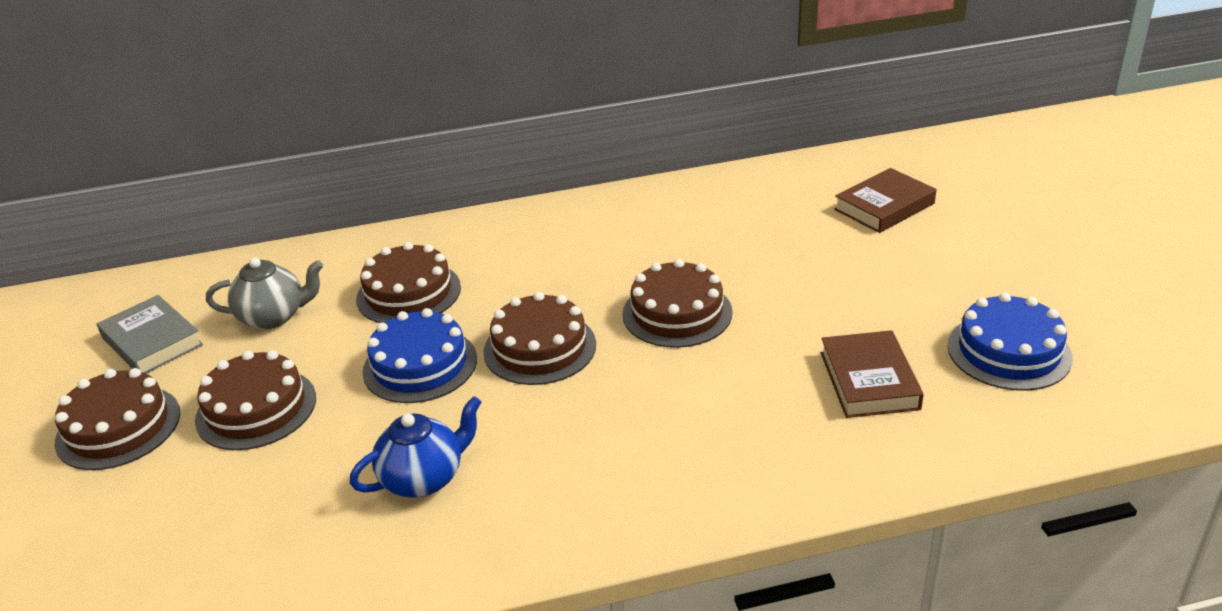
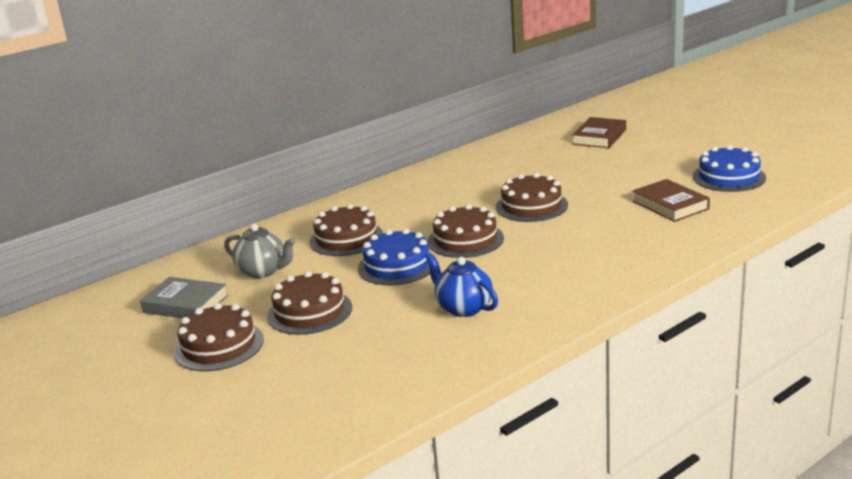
camera: 25 degrees left, 10 degrees down
(274, 316) = (263, 271): grey teapot -> grey teapot turned 60 degrees clockwise
(424, 478) = (463, 308): blue teapot -> blue teapot turned 75 degrees counterclockwise

